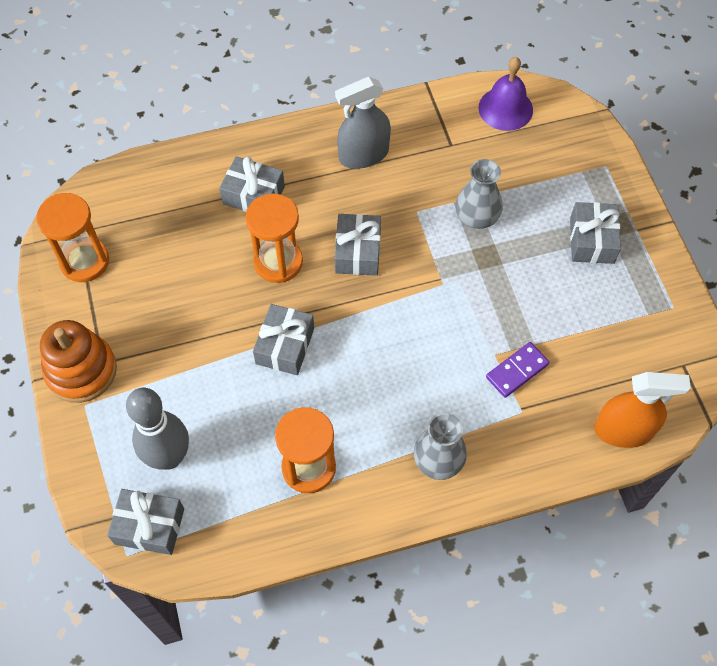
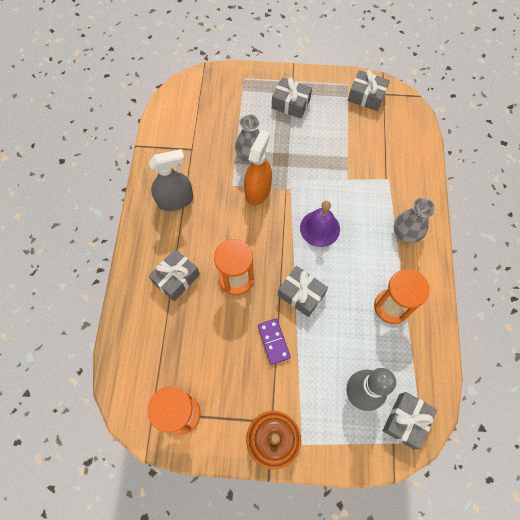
camera: 70 degrees left, 5 degrees up
(357, 252) = (248, 228): grey gift -> grey gift (366, 96)
(363, 155) = (175, 200): grey spray bottle -> grey spray bottle turned 105 degrees counterclockwise
(505, 108) = (179, 111): purple bell -> purple bell (320, 228)
(517, 371) = (362, 172): purple domino -> purple domino (273, 341)
(623, 430) = (414, 135): orange spray bottle -> orange spray bottle (258, 190)

